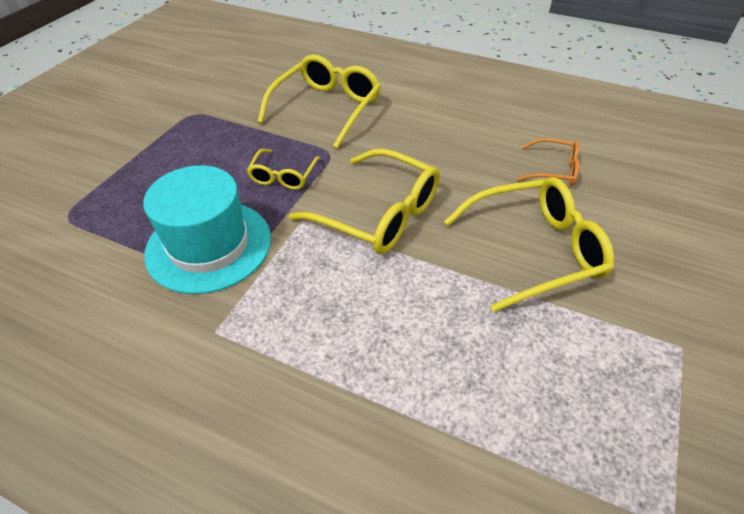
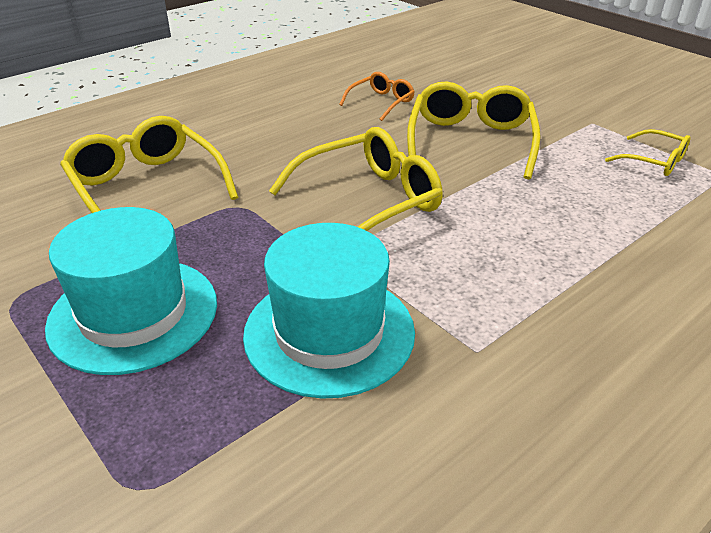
camera: 65 degrees left, 10 degrees down
(198, 158) = (133, 313): none -> turquoise hat
(283, 176) = (248, 248): yellow glasses -> yellow glasses (654, 161)

